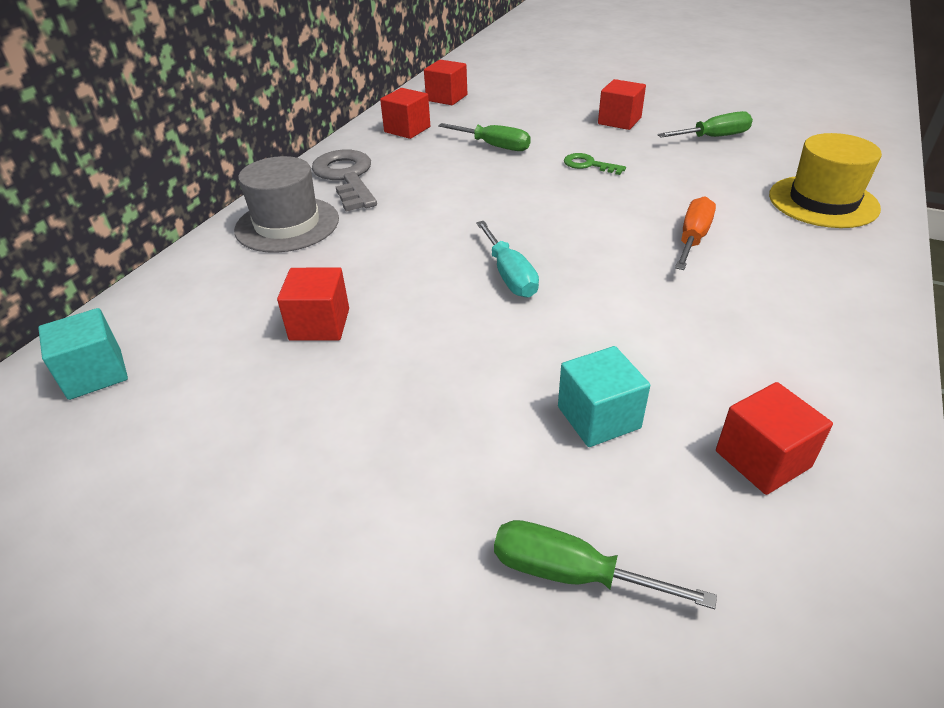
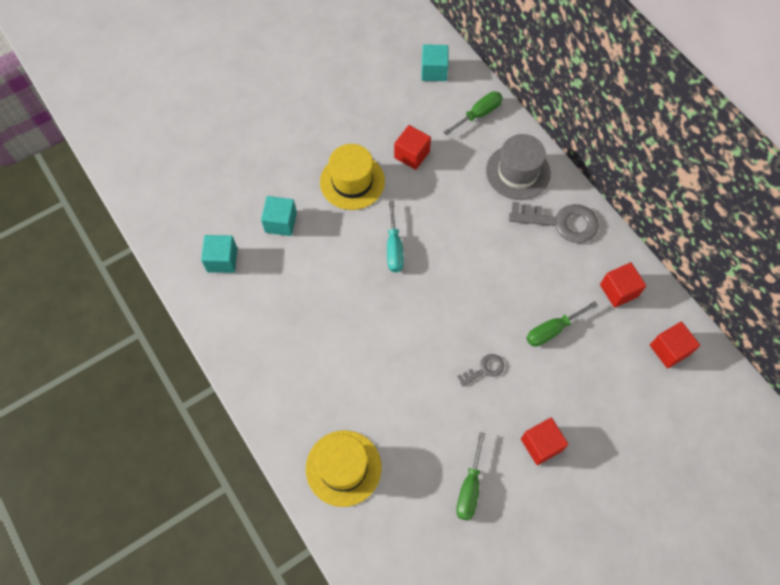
camera: 120 degrees right, 25 degrees up
(429, 367) = (352, 181): none -> yellow hat
(509, 275) = (394, 248): turquoise screwdriver -> turquoise screwdriver turned 105 degrees counterclockwise
(571, 573) = (231, 173): green screwdriver -> green screwdriver (479, 114)
(588, 165) = (484, 369): green key -> grey key
(693, 238) = (362, 358): orange screwdriver -> none
(762, 459) = (222, 260): red cube -> turquoise cube

